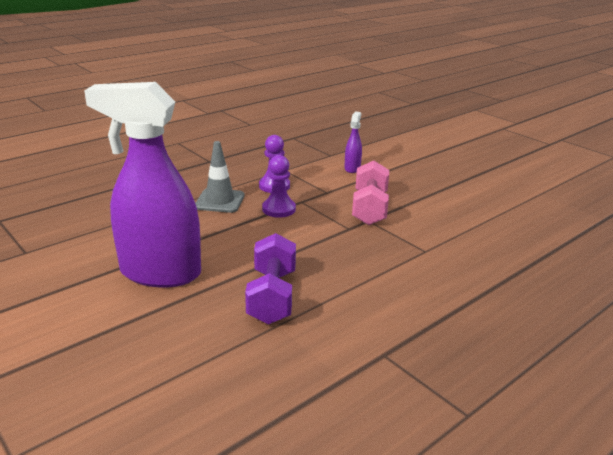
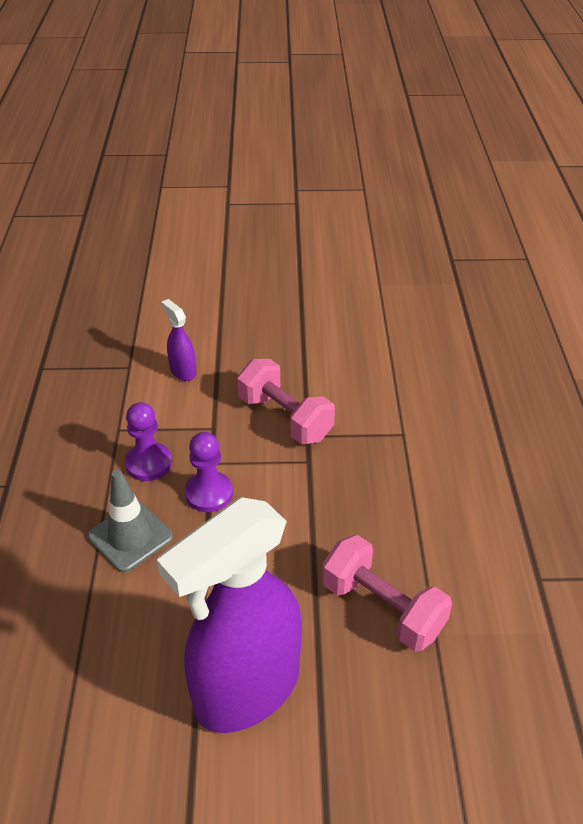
camera: 50 degrees left, 15 degrees up
(272, 296) = (382, 608): purple dumbbell -> pink dumbbell

